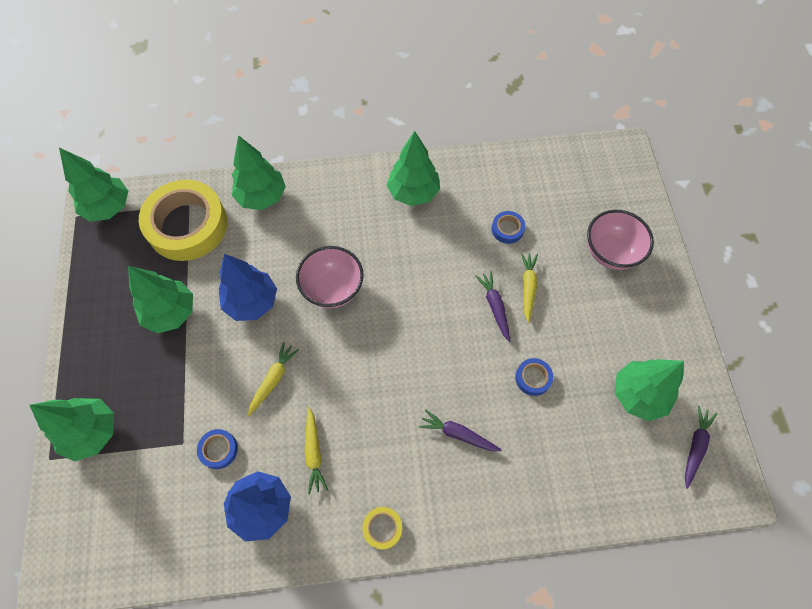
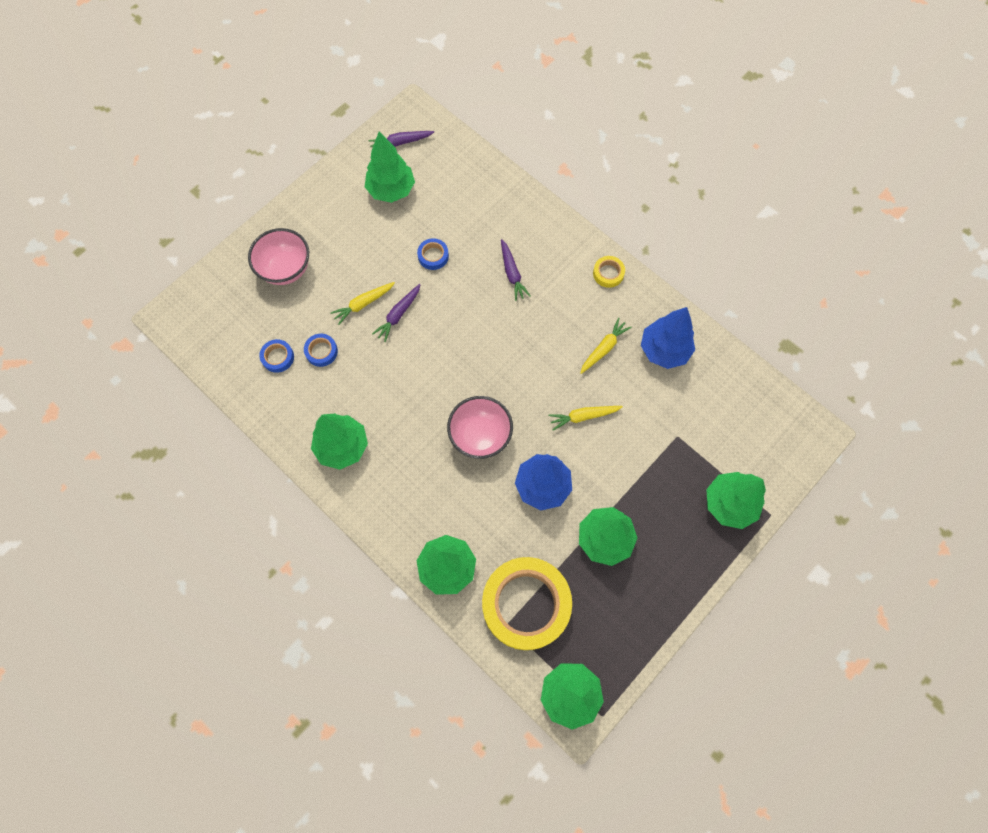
camera: 130 degrees left, 5 degrees up
(219, 450) = (658, 408): blue tape -> blue tape (278, 357)

